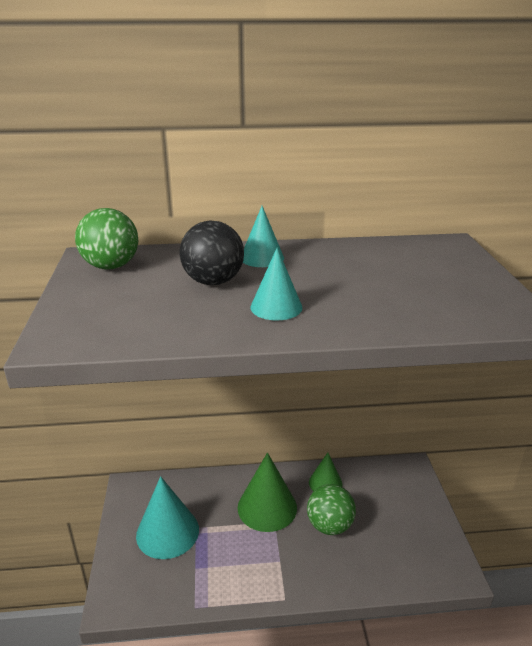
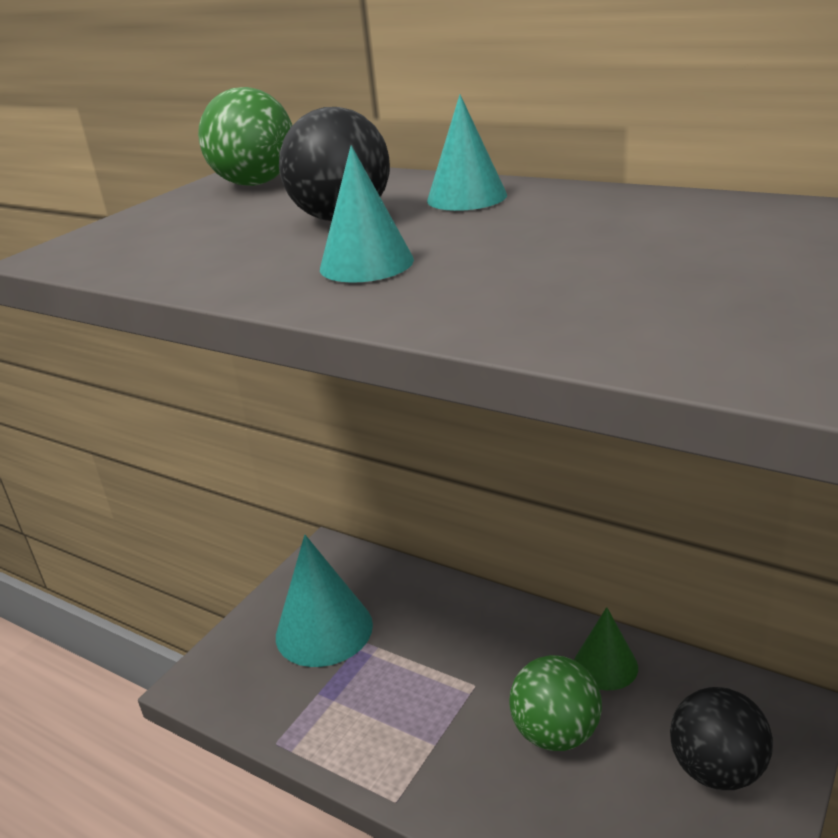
camera: 40 degrees right, 0 degrees up
(267, 507) = (482, 659): green cone -> none
(403, 507) = (716, 769): none -> black ball

